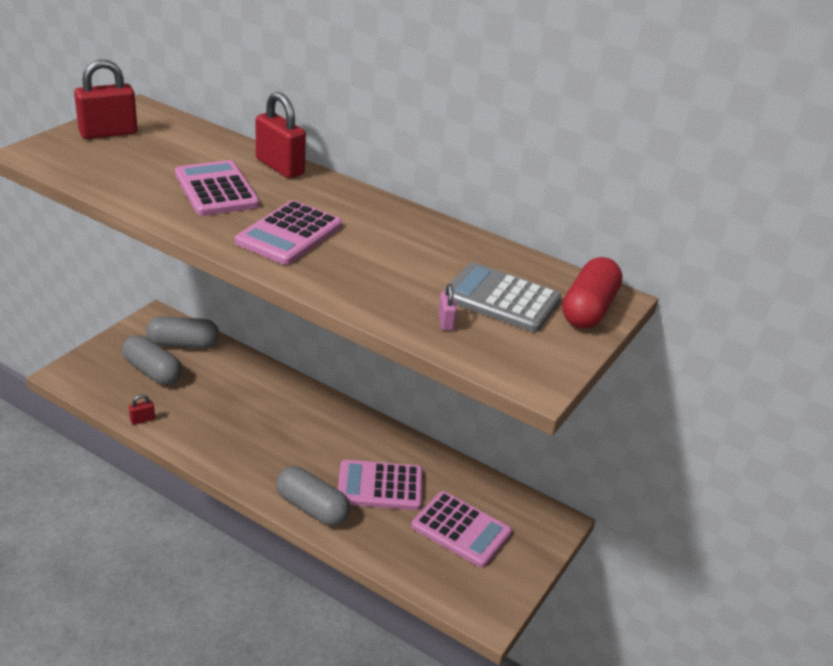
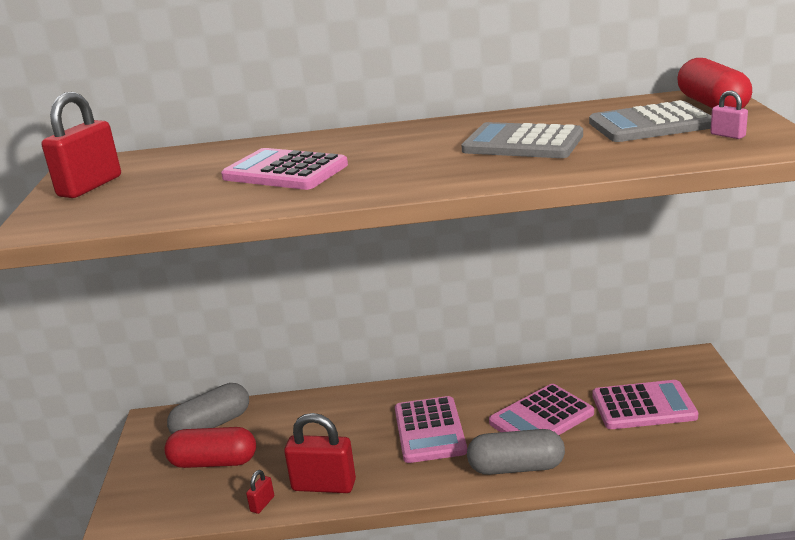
camera: 30 degrees left, 10 degrees down
(152, 371) = (214, 462): grey capsule -> red capsule
(280, 167) = (306, 140): red padlock -> red padlock (324, 485)
(289, 234) = (414, 165): pink calculator -> pink calculator (429, 430)
(387, 259) = (522, 143): none -> grey calculator
(445, 322) = (650, 149): pink padlock -> pink padlock (727, 135)

